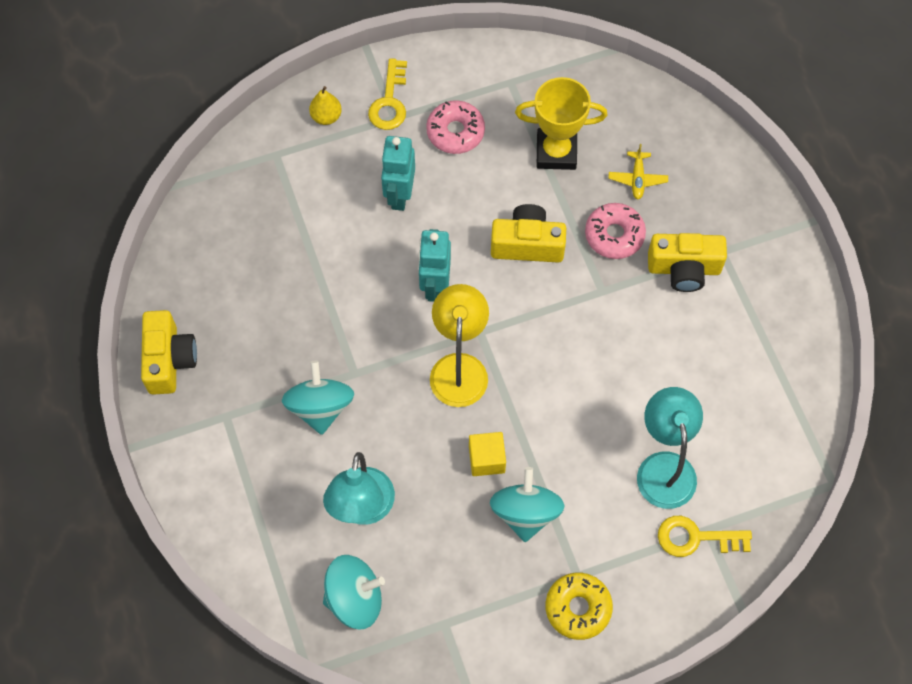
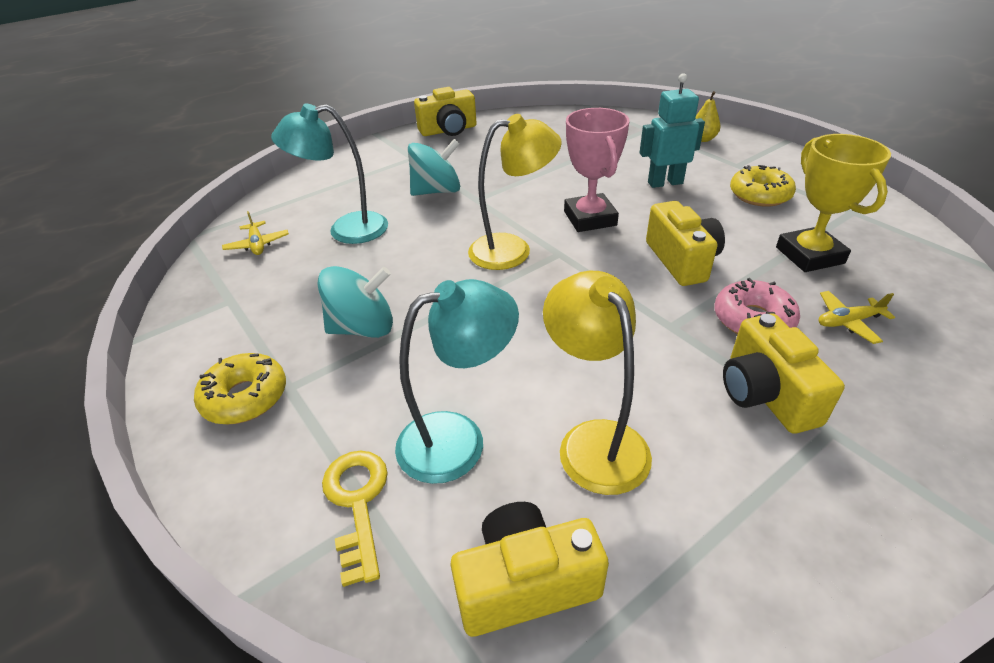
camera: 75 degrees right, 25 degrees down
(354, 598) = (257, 244): turquoise spinning top -> yellow plane
(389, 102) = (750, 160): yellow key -> none
(435, 286) = (590, 218): turquoise robot -> pink trophy
(455, 132) = (759, 195): pink donut -> yellow donut
(486, 459) = (418, 288): yellow cube -> none
(690, 386) = (594, 440): none -> yellow lamp
(771, 456) = (525, 583): none -> yellow camera

